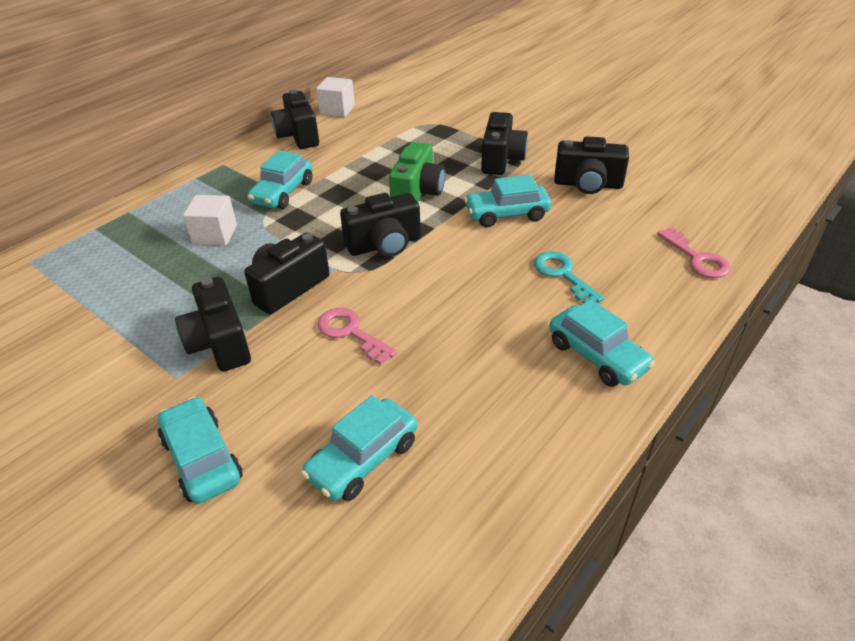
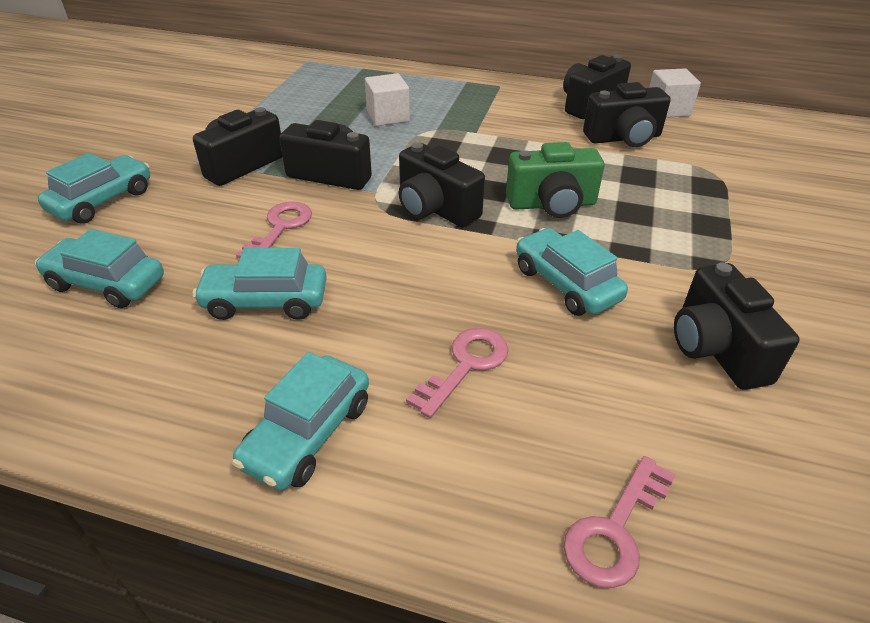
camera: 65 degrees right, 0 degrees up
(283, 193) = (480, 127): turquoise car -> turquoise car (265, 301)
(501, 160) = (693, 250): black camera -> black camera (623, 138)
(563, 275) = (466, 365): turquoise key -> pink key

